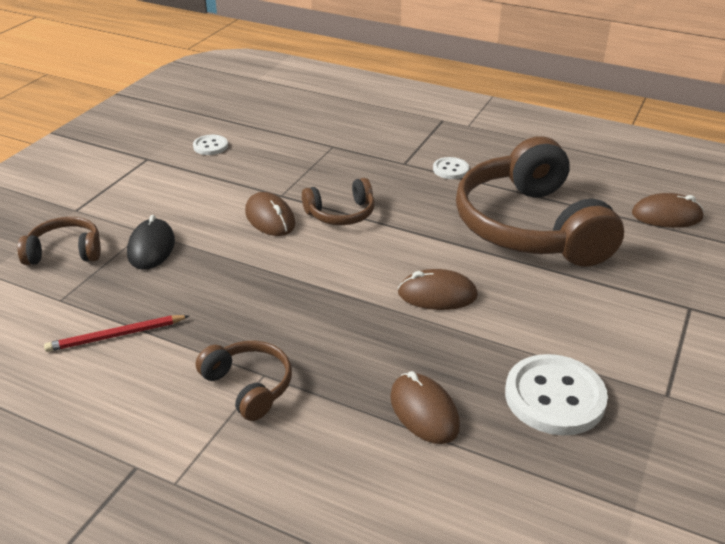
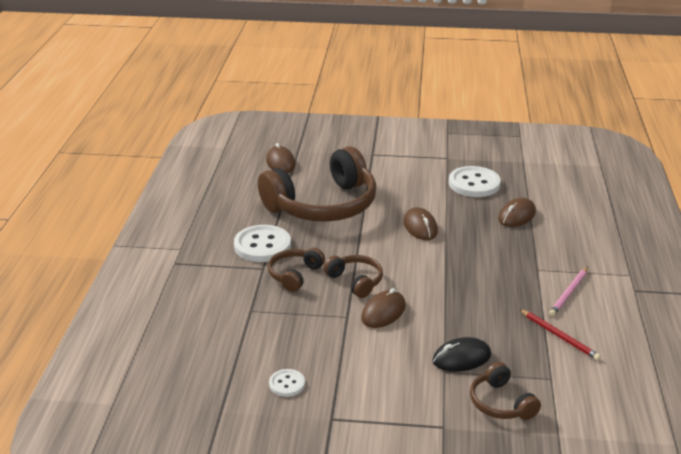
camera: 110 degrees left, 5 degrees down
(187, 384) = (569, 293): none -> pink pencil
(249, 386) = (550, 272): brown headphones -> brown headphones (294, 275)
(450, 169) = (262, 245): white button -> white button, size x1.93

